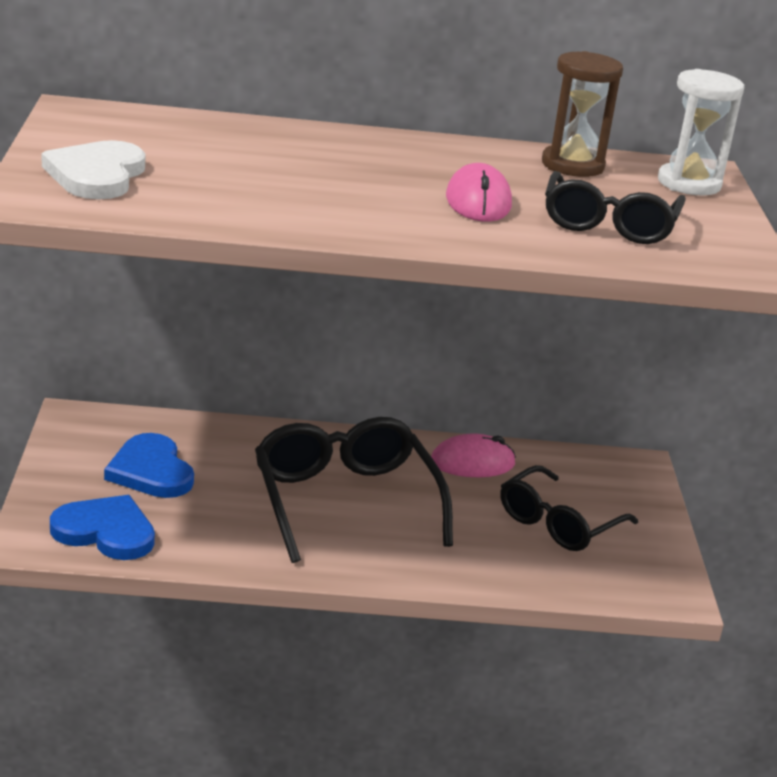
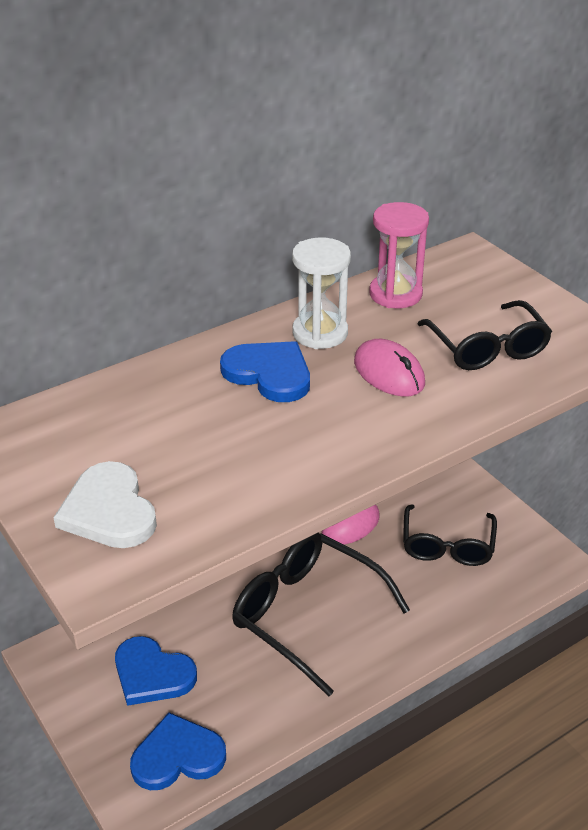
camera: 30 degrees left, 10 degrees up
(362, 162) = (269, 374): none -> blue heart
(572, 165) = (395, 294): brown hourglass -> pink hourglass
(689, 183) = (479, 273): white hourglass -> white hourglass (320, 333)

